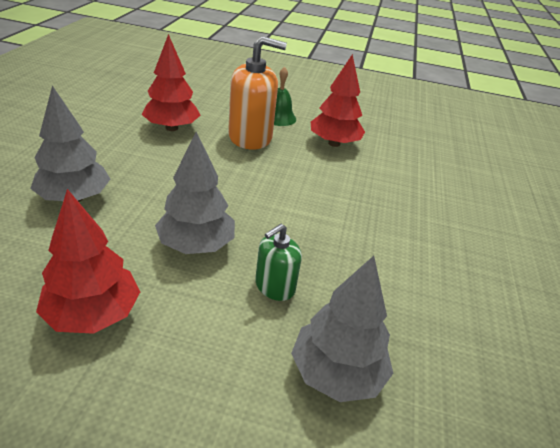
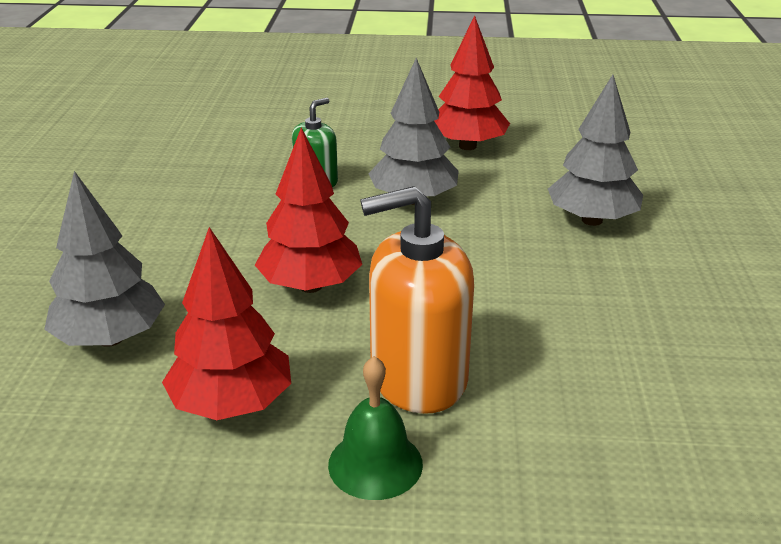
camera: 175 degrees right, 5 degrees down
(171, 128) = (583, 363): red tree -> red tree (310, 286)
(336, 373) = (255, 143): grey tree -> grey tree (110, 339)

